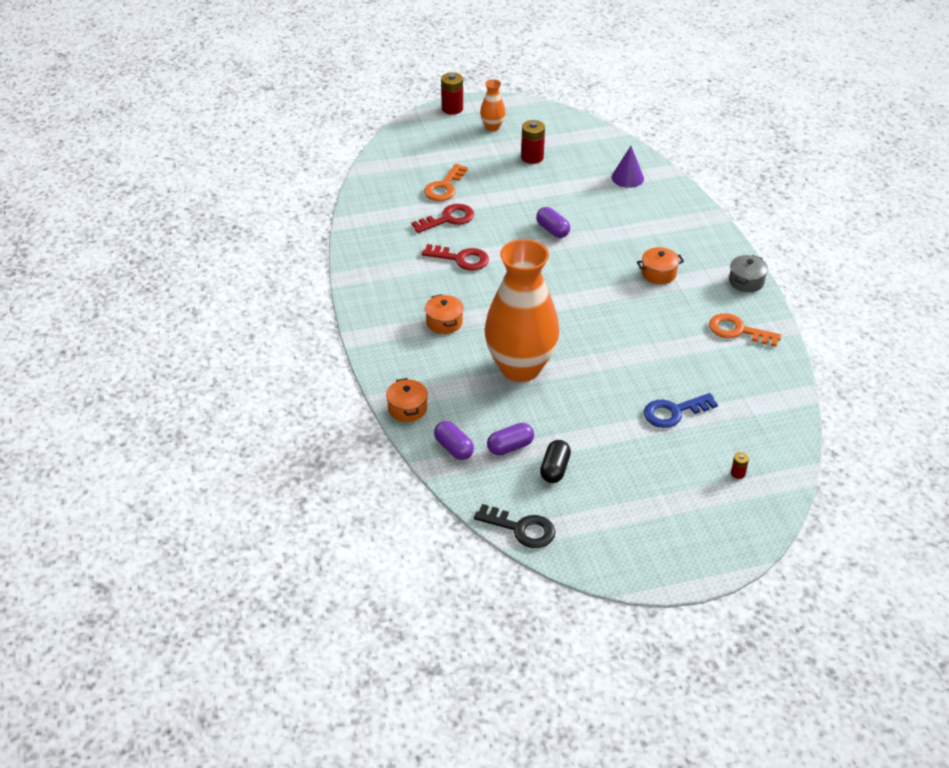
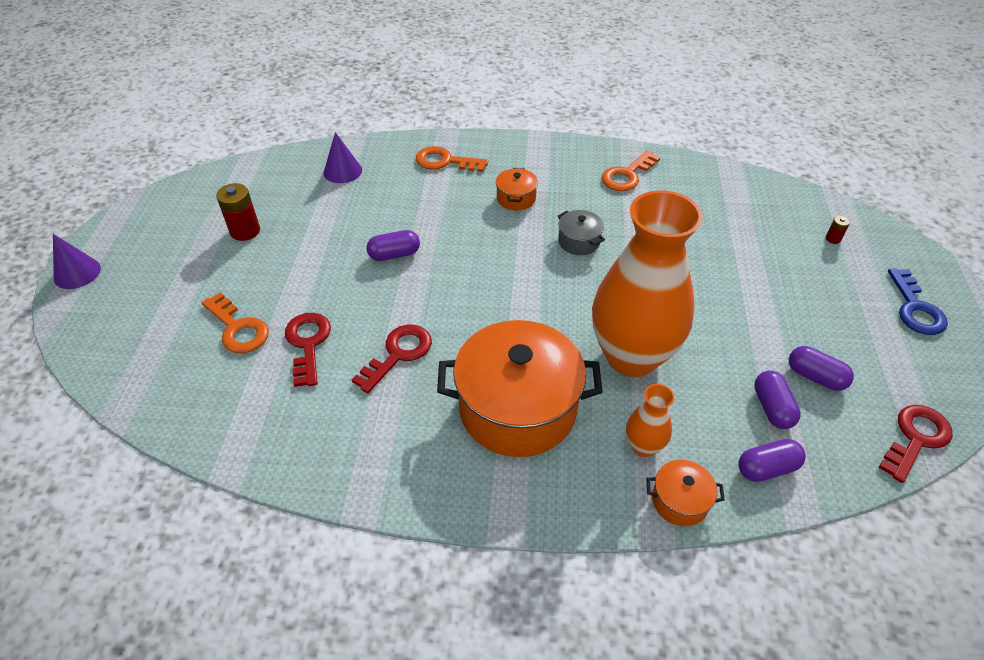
camera: 70 degrees left, 5 degrees up
(444, 322) = (517, 408): orange pot -> orange pot, size x2.29
(452, 108) = (77, 273): red battery -> purple cone
(492, 127) = (153, 247): orange vase -> orange vase (643, 446)
(521, 529) = (915, 438): black key -> red key
(555, 469) = (815, 377): black capsule -> purple capsule
(674, 412) = (737, 254): blue key -> blue key (915, 308)
(678, 225) = (445, 161): none -> orange key
(746, 281) = (557, 148): grey pot -> grey pot (579, 242)

